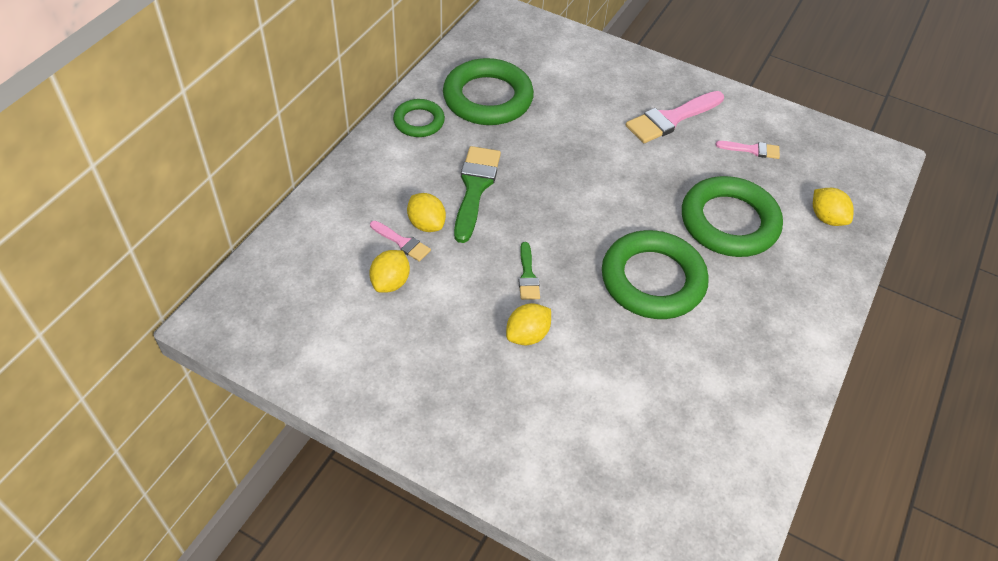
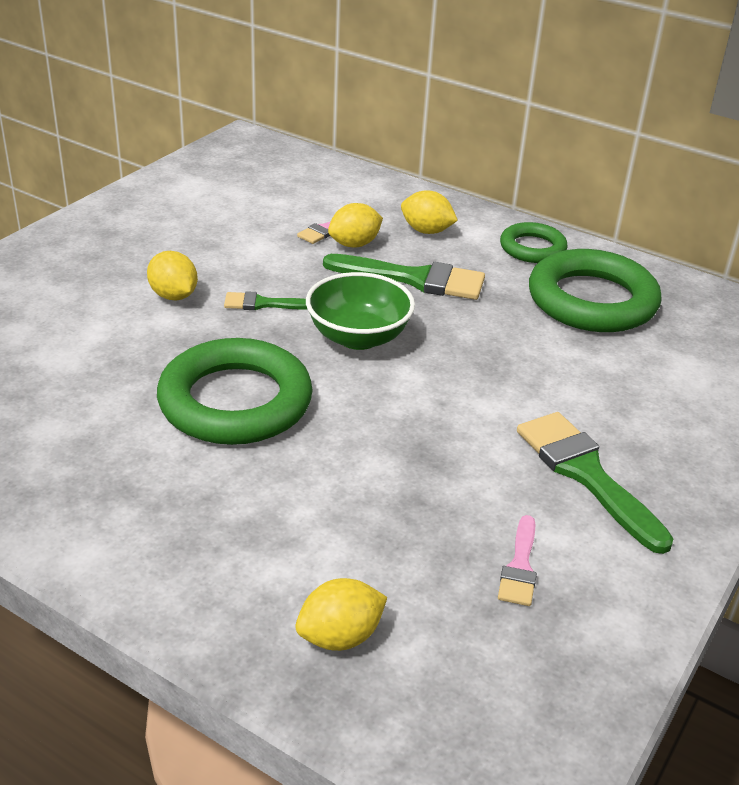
camera: 95 degrees right, 15 degrees down
(390, 282) = (271, 220): yellow lemon -> yellow lemon (426, 231)
(560, 218) = (358, 337): none -> green bowl
(671, 119) = (586, 474): pink brush -> green brush
(729, 222) = (339, 500): green ring -> none

